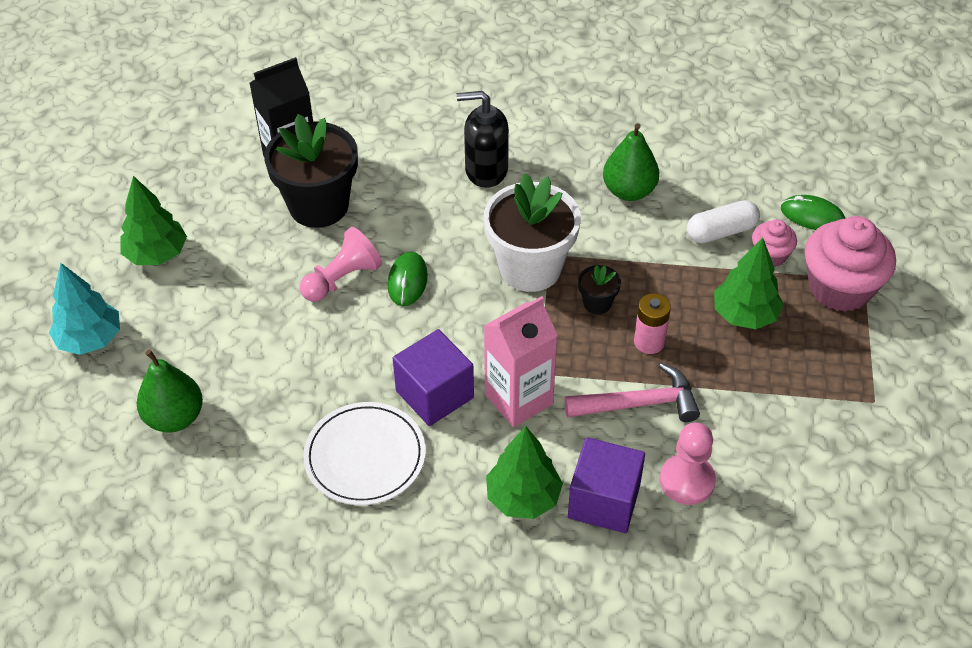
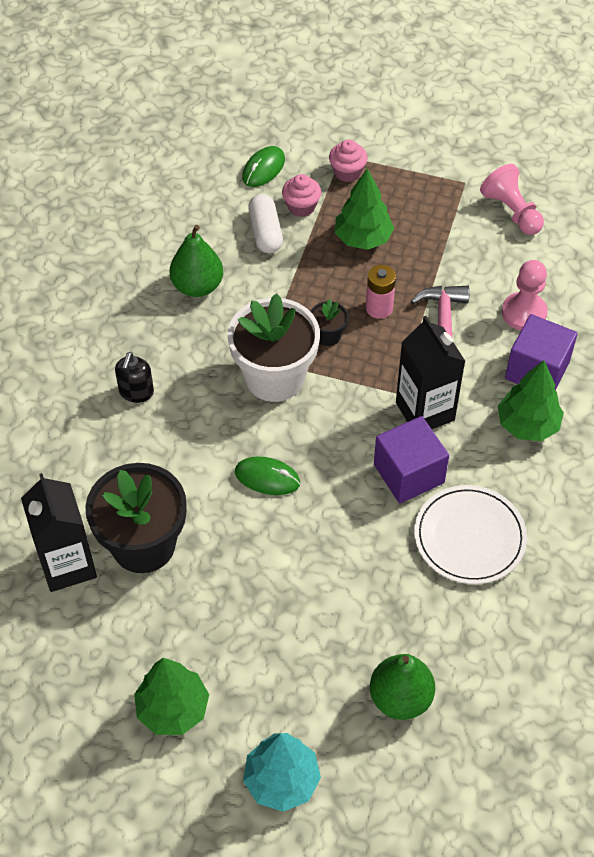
camera: 80 degrees left, 5 degrees up
(342, 279) = (251, 533): pink pawn -> pink pawn (511, 211)
(486, 170) = (136, 392): black soap dispenser -> black soap dispenser, size x0.65
(518, 399) = (425, 411): pink carton -> black carton
(840, 288) = (347, 172): pink cupcake -> pink cupcake, size x0.51

